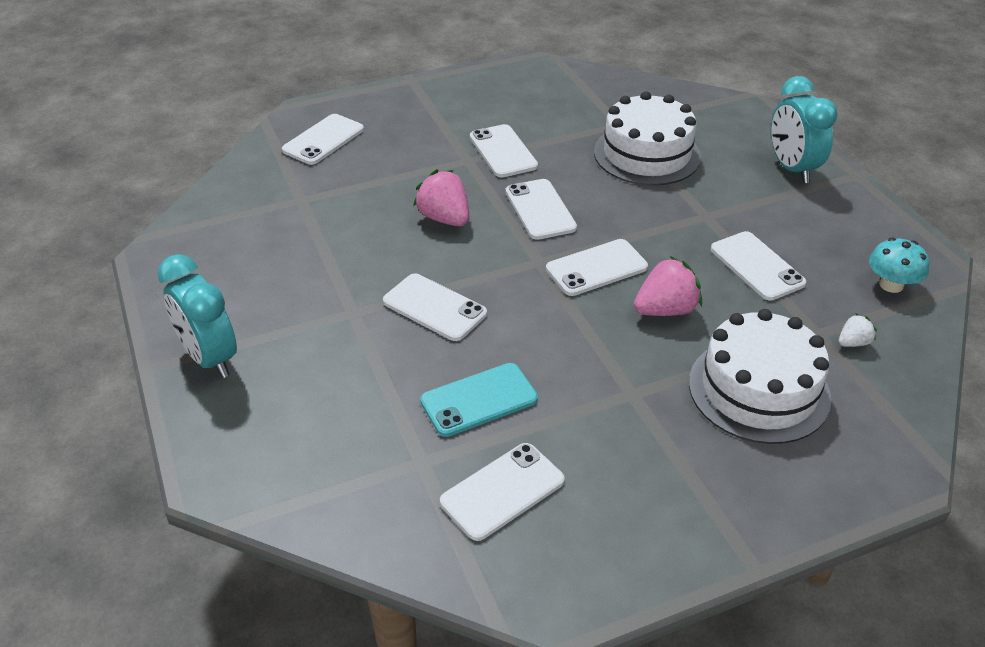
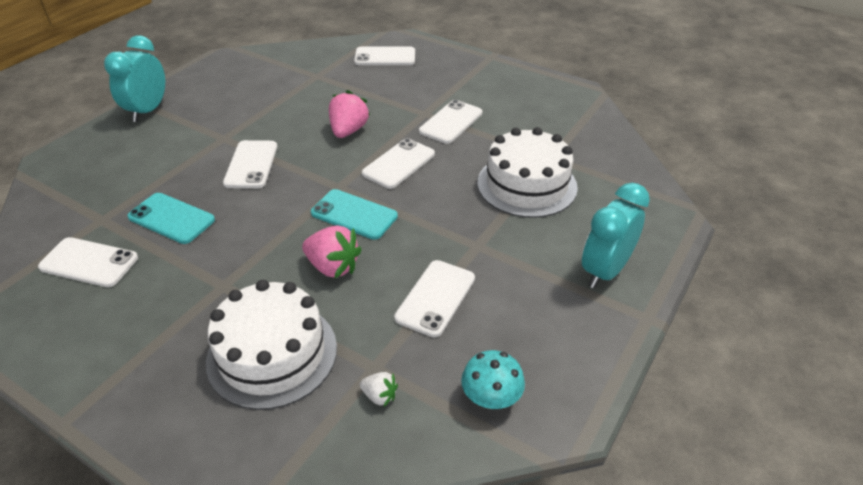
camera: 55 degrees right, 0 degrees up
(596, 268) = (354, 214): white phone -> turquoise phone

